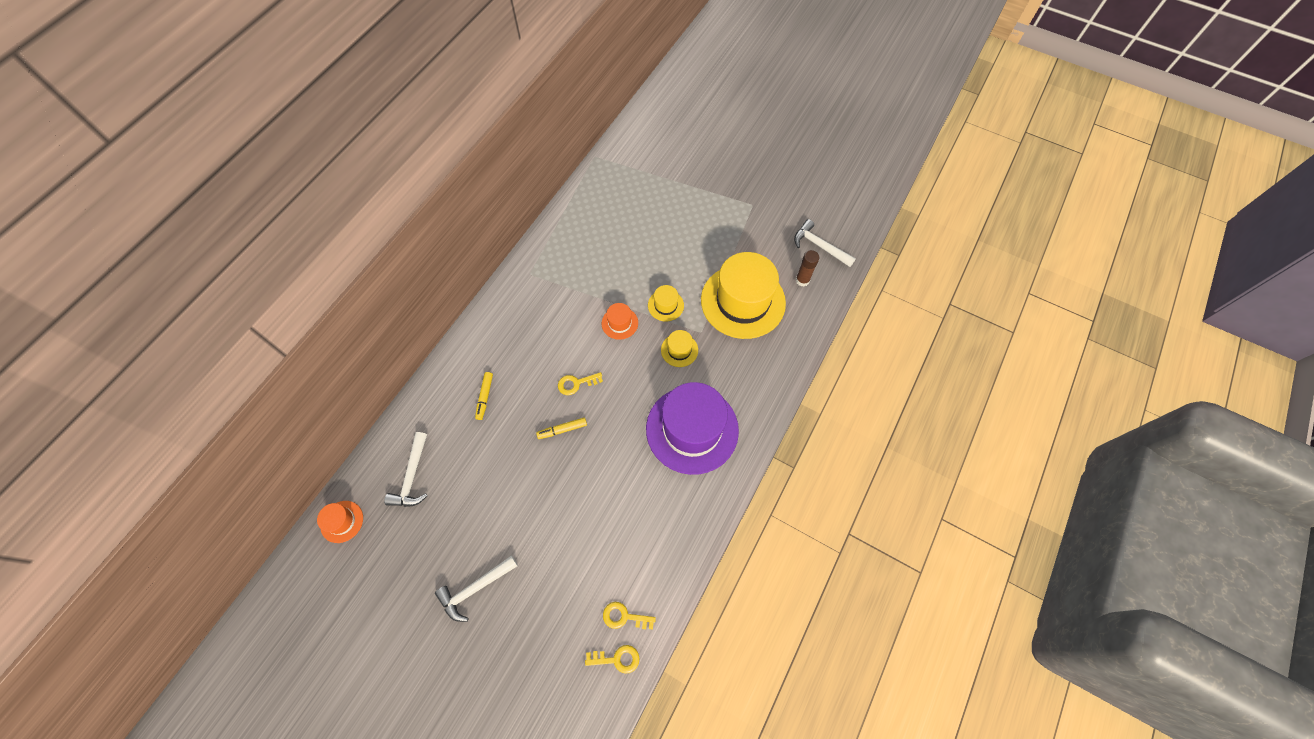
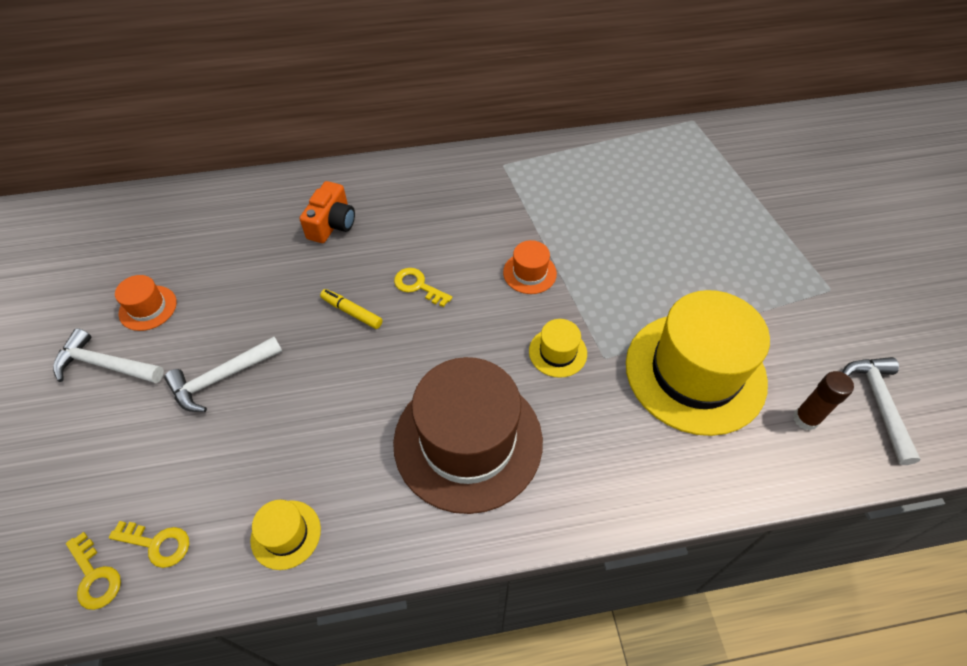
camera: 50 degrees right, 10 degrees down
(342, 521) = (114, 213): orange hat -> orange hat (148, 308)
(412, 476) = (198, 230): white hammer -> white hammer (221, 378)
(485, 397) = (332, 224): yellow marker -> orange camera
(624, 617) = (157, 544): yellow key -> yellow key turned 135 degrees clockwise
(665, 305) = (598, 299): yellow hat -> yellow hat (286, 534)
(692, 429) = (468, 441): purple hat -> brown hat

